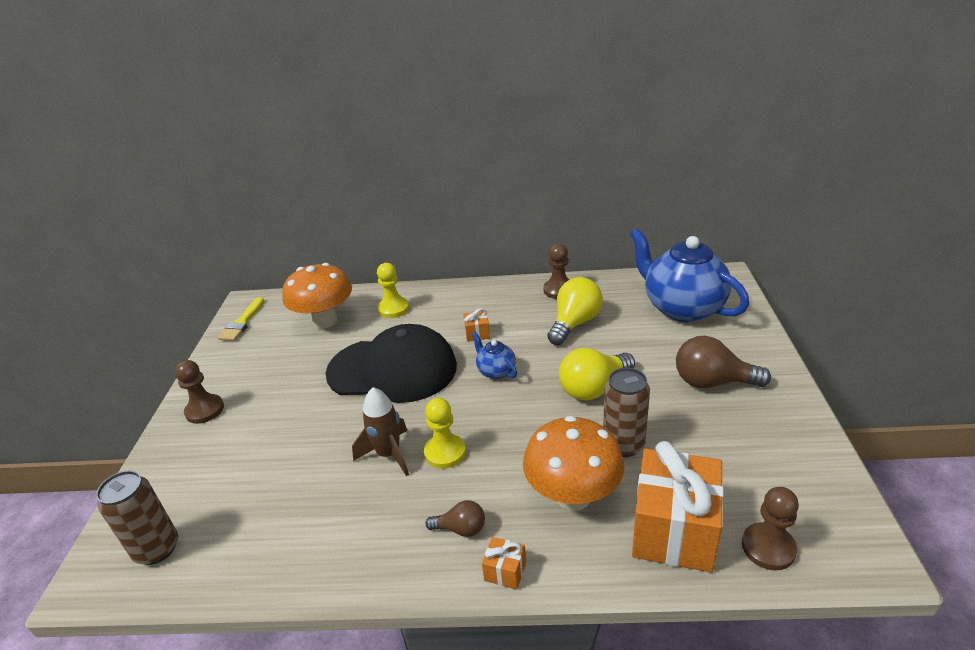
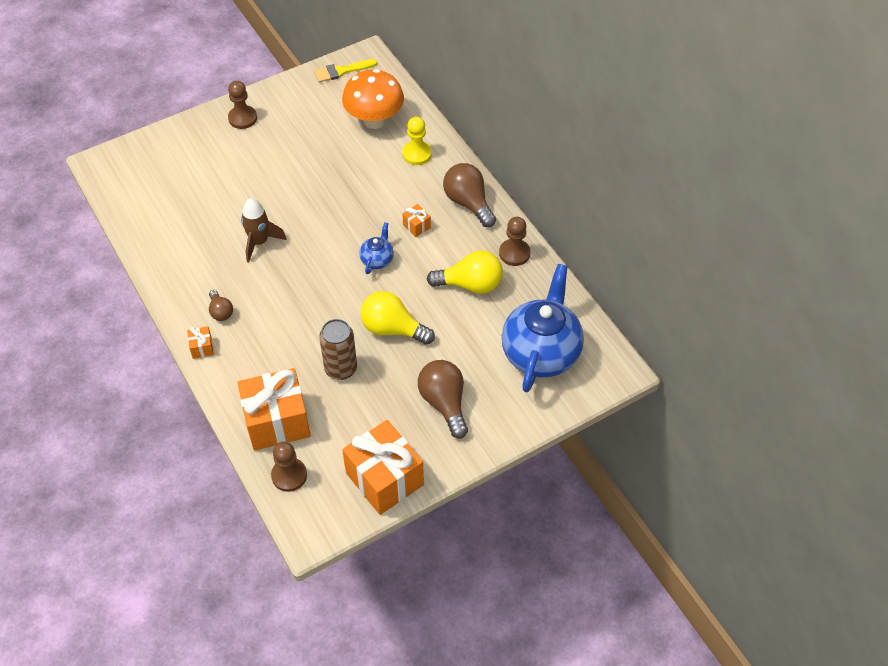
camera: 55 degrees right, 20 degrees up
(157, 549) = (132, 177): brown can -> none
(392, 369) = (343, 196): black cap -> none
(445, 452) = (278, 271): yellow pawn -> none
(479, 297) = (468, 203): none -> brown light bulb
(573, 496) = (277, 358): orange mushroom -> none
(801, 459) = (384, 479): none -> orange gift

